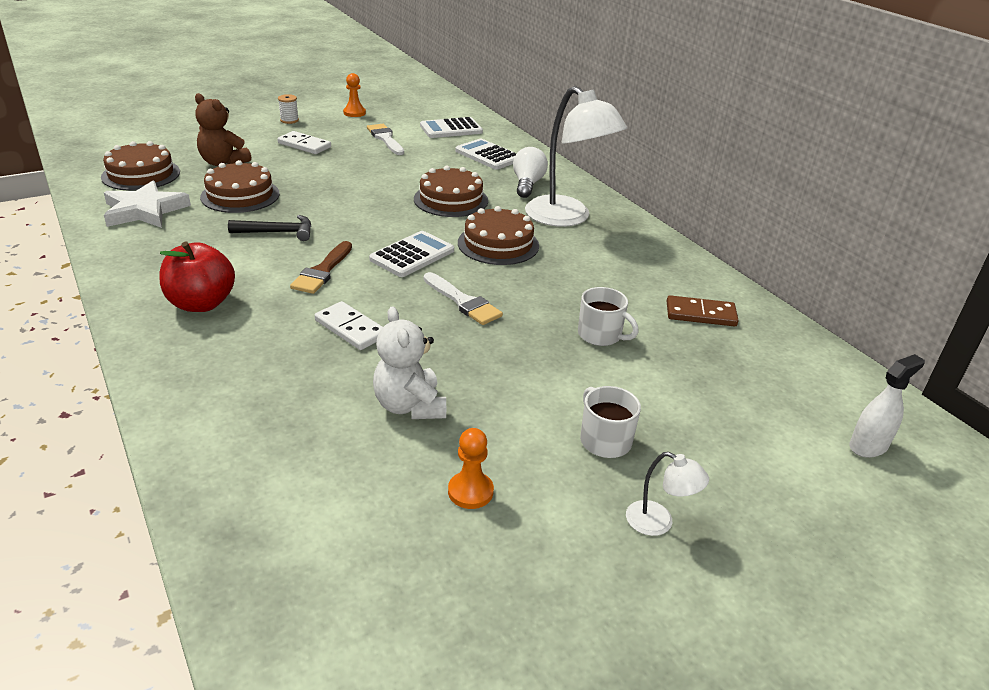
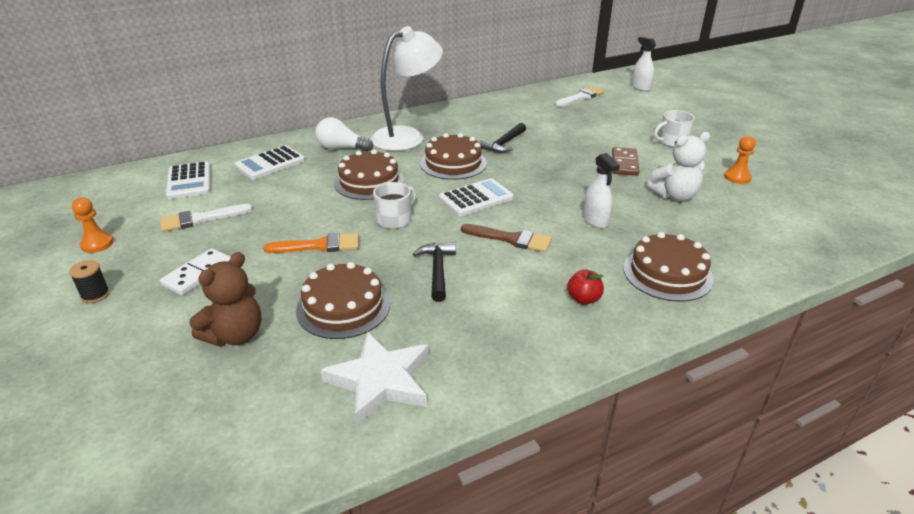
camera: 85 degrees left, 0 degrees up
(141, 174) = (257, 411): brown cake -> brown cake (667, 273)
(201, 304) = (583, 299): red apple -> red apple, size x0.53
(289, 120) = (95, 295): white spool -> black spool
(333, 183) = (319, 246): none -> orange brush
(351, 328) = (595, 220): white domino -> white spray bottle
(412, 255) = (476, 198): white calculator -> white calculator turned 105 degrees clockwise
(463, 302) = (544, 178): white brush -> white brush (581, 97)
(560, 279) = (504, 144): none -> black hammer
(600, 335) = (570, 136): white mug -> white mug (395, 220)
(658, 523) = (725, 134): white lamp -> none
(700, 314) = (536, 107): brown domino -> brown domino (624, 163)

